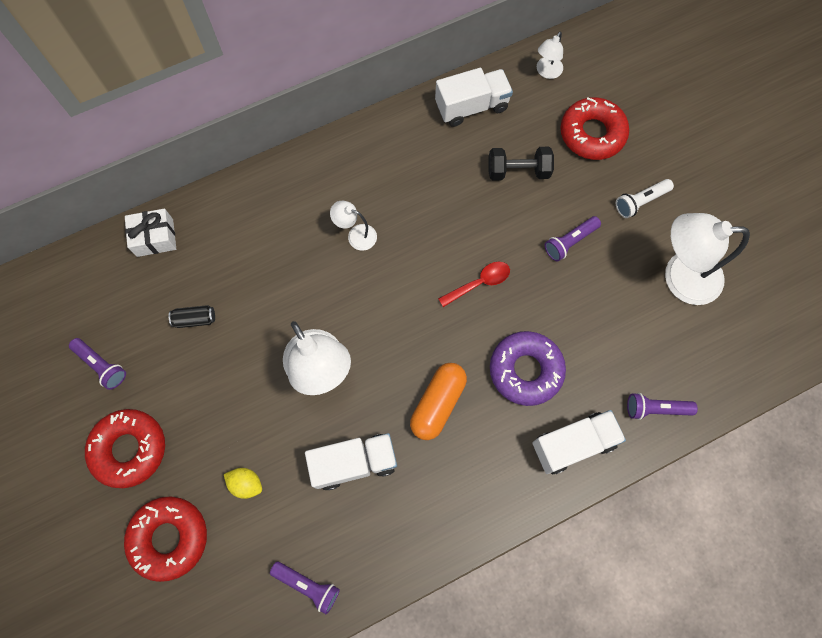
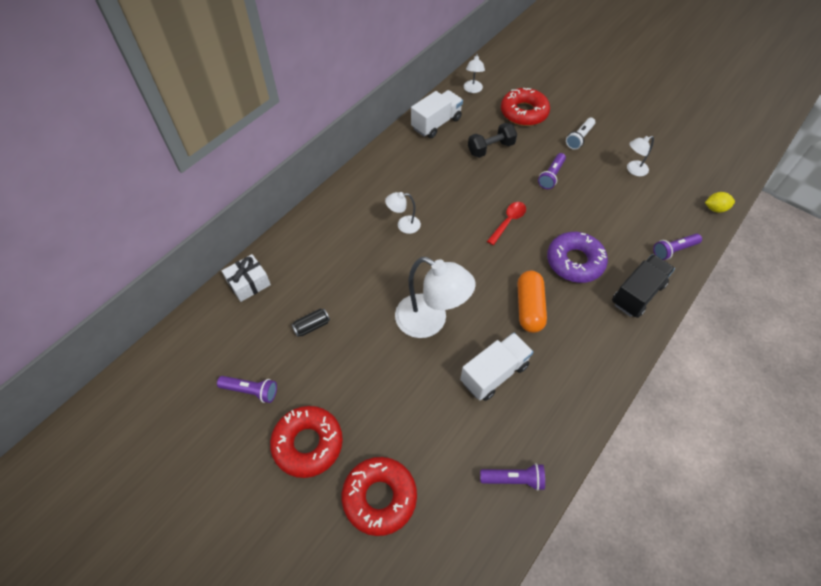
camera: 25 degrees left, 15 degrees down
(246, 484) = (420, 426): yellow lemon -> yellow lemon (715, 209)
(573, 444) = (637, 294): white truck -> black truck
(680, 277) = (633, 170): white lamp -> white lamp, size x0.50

